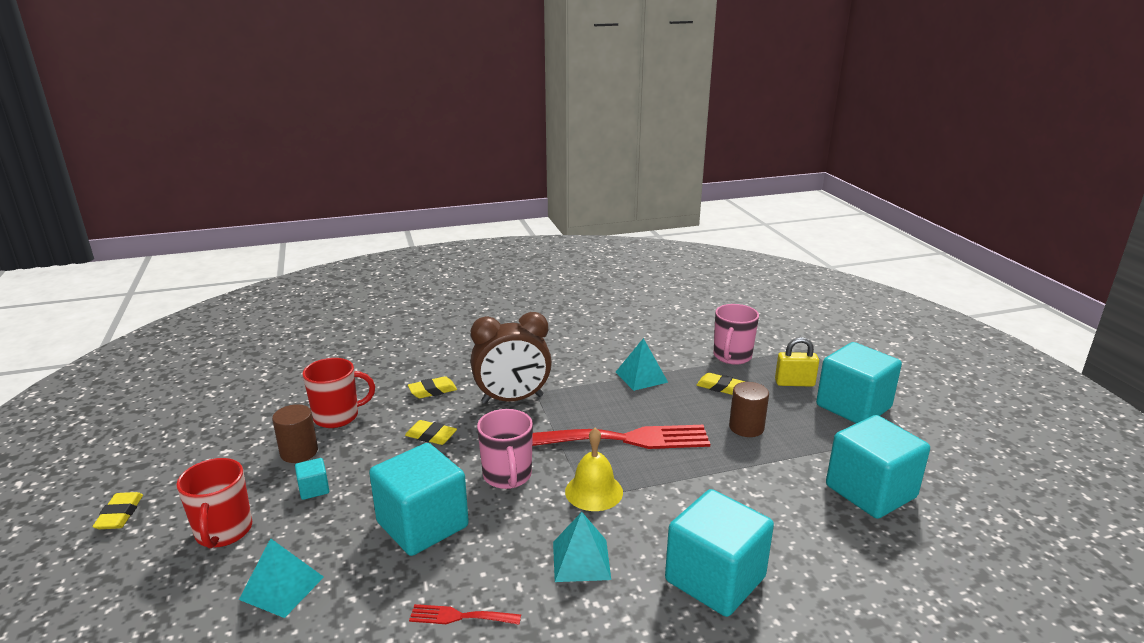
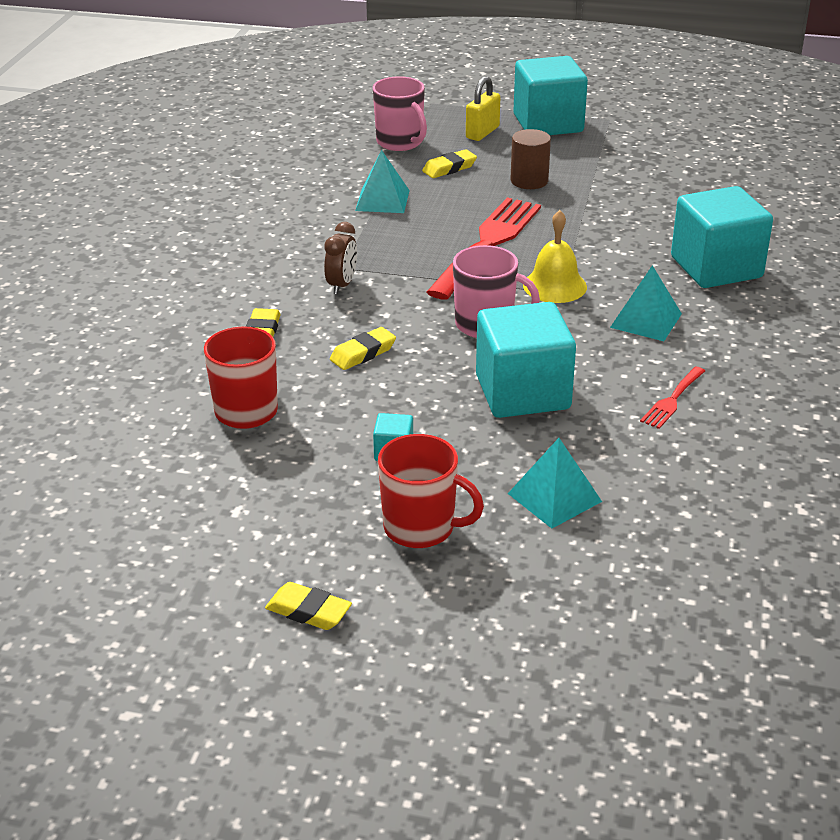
camera: 60 degrees left, 10 degrees up
(299, 452) = (302, 452): brown cylinder -> none
(512, 399) = (342, 285): brown clock -> brown clock, size x0.51
(870, 491) = (667, 165): turquoise cube -> none

